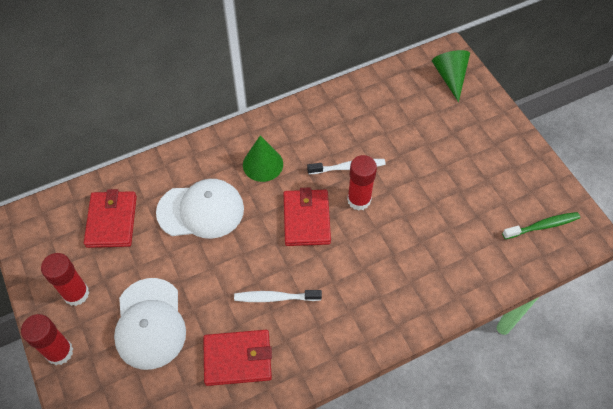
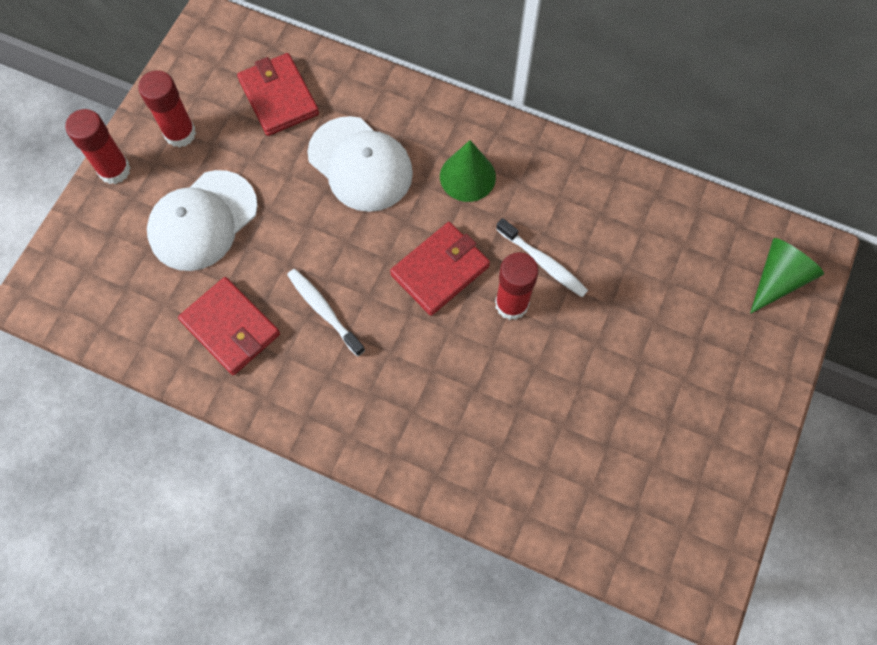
camera: 50 degrees right, 10 degrees up
(111, 221) = (278, 97): red wallet -> red wallet turned 75 degrees counterclockwise
(542, 226) = (661, 529): green toothbrush -> none

